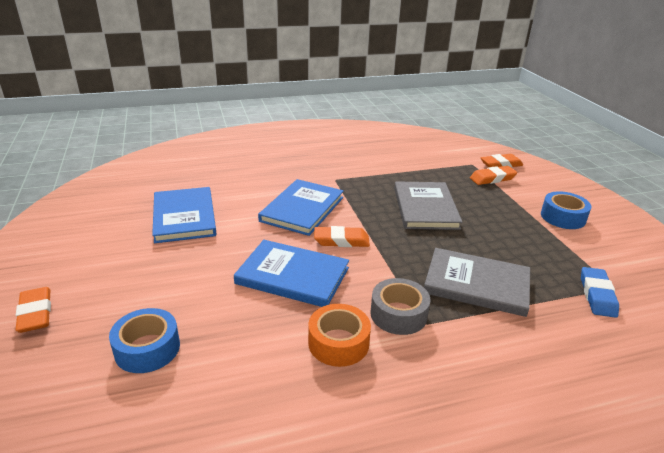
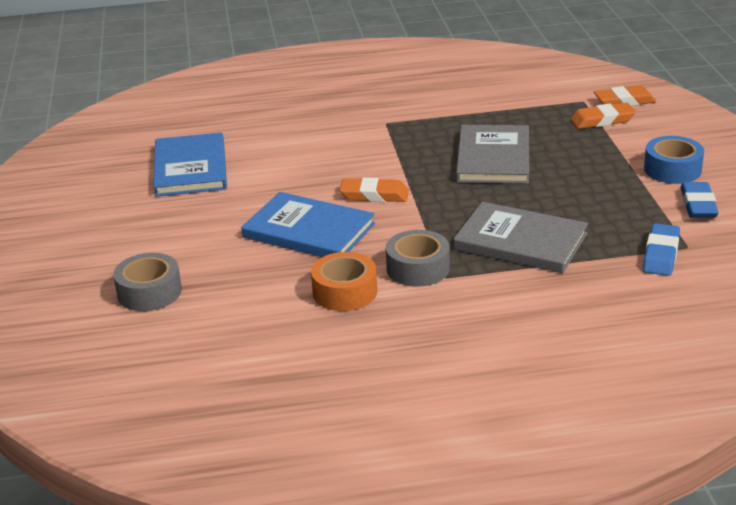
camera: 10 degrees right, 0 degrees up
(35, 313) = (36, 261): orange eraser -> none
(147, 348) = (149, 292): blue tape -> grey tape
(302, 209) = (335, 159): blue book -> none
(599, 248) = (698, 205): none -> blue eraser

